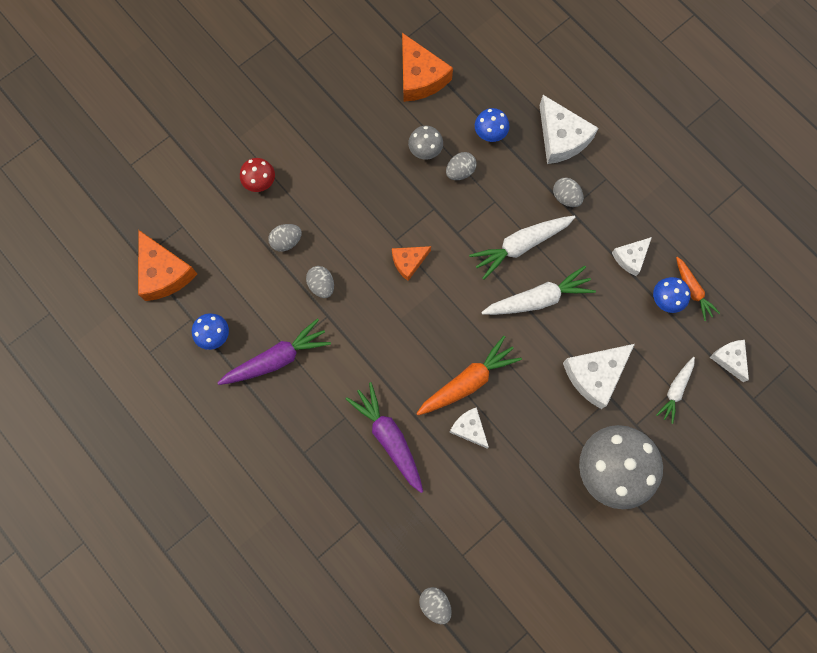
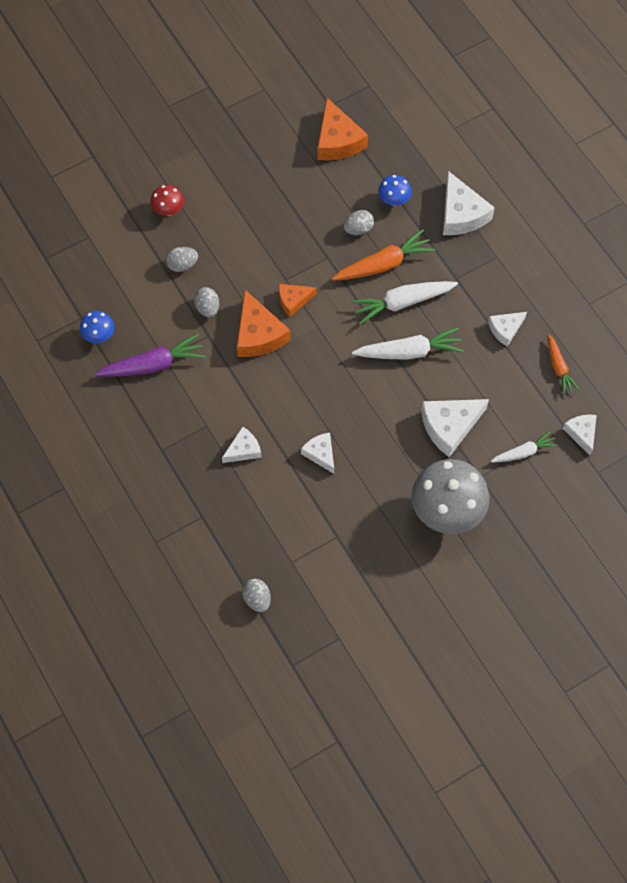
camera: 10 degrees right, 10 degrees down
(164, 273) = (63, 274): orange cheese -> orange cheese (258, 334)
(389, 438) = (243, 450): purple carrot -> white cheese
(425, 150) = (329, 206): grey mushroom -> none
(468, 381) = (327, 413): orange carrot -> orange carrot (383, 264)
(566, 197) = (454, 267): grey egg -> none
(666, 299) = (531, 371): blue mushroom -> none
(675, 390) = (523, 452): white carrot -> white carrot turned 150 degrees counterclockwise

